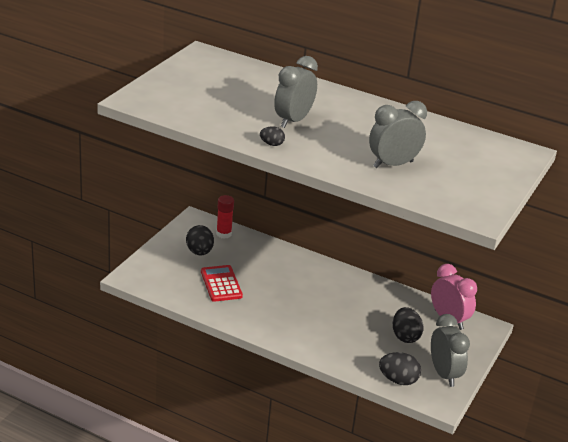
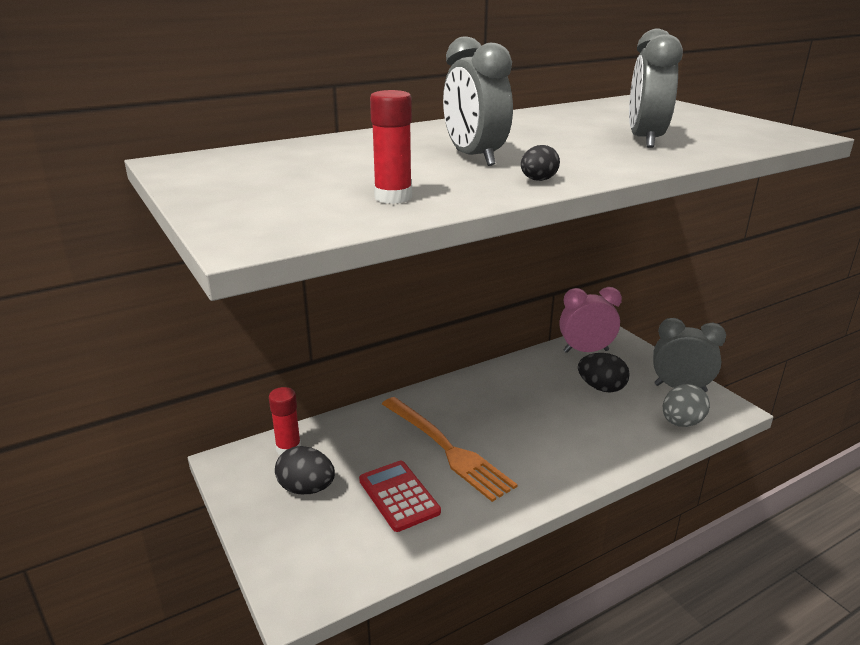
camera: 55 degrees left, 5 degrees down
(207, 115) = (393, 197): none -> red glue stick
(221, 284) = (399, 496): red calculator -> red calculator turned 45 degrees clockwise
(275, 289) = (448, 449): none -> orange fork
(398, 380) = (681, 423): black egg -> grey egg

